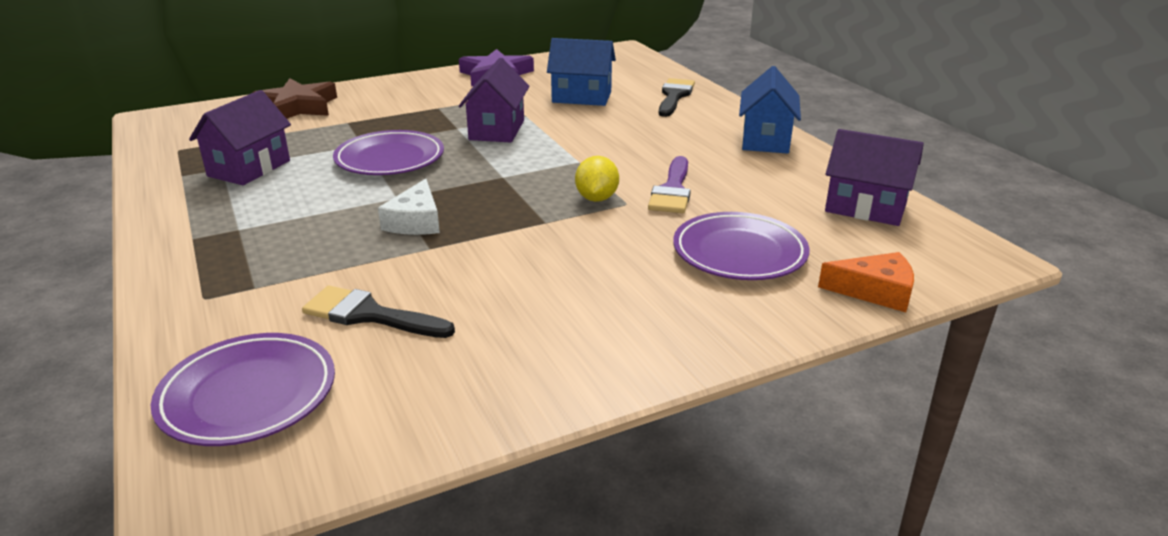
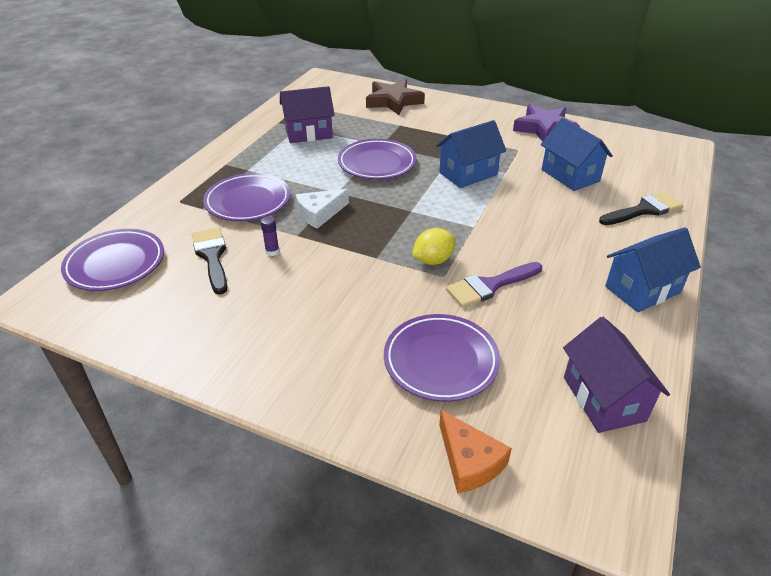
camera: 50 degrees right, 10 degrees up
(305, 253) = (248, 201): none -> purple plate
(432, 273) = (272, 251): none -> purple glue stick
(496, 130) = (468, 174): purple house -> blue house

